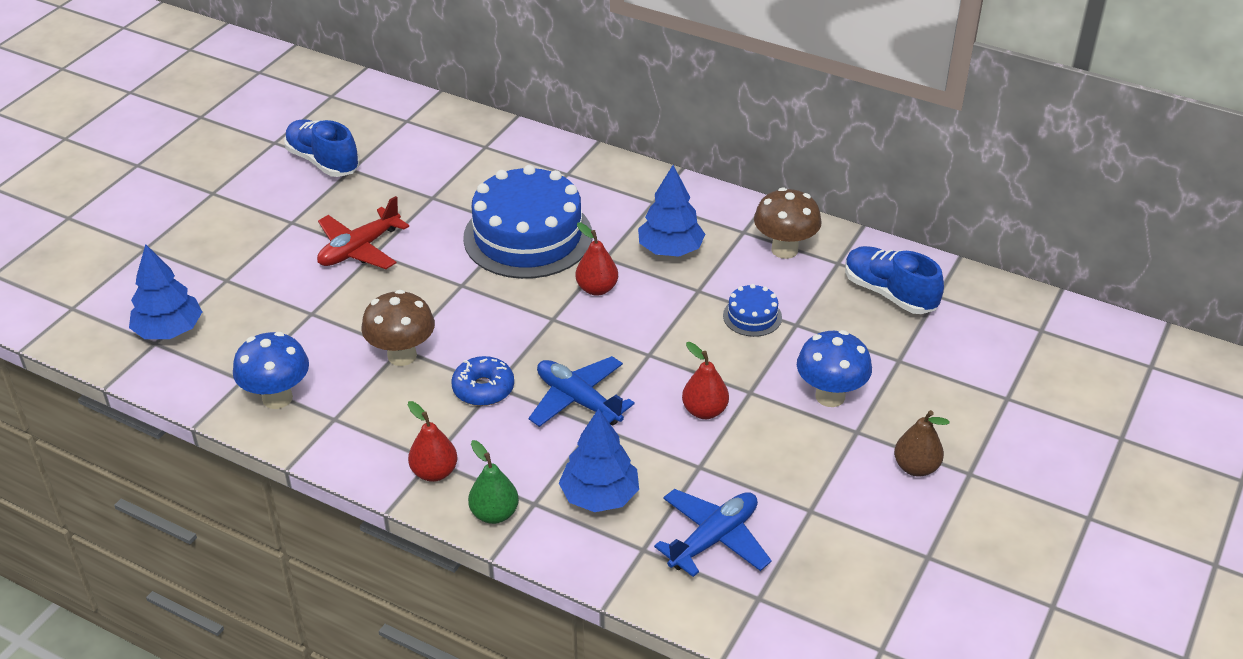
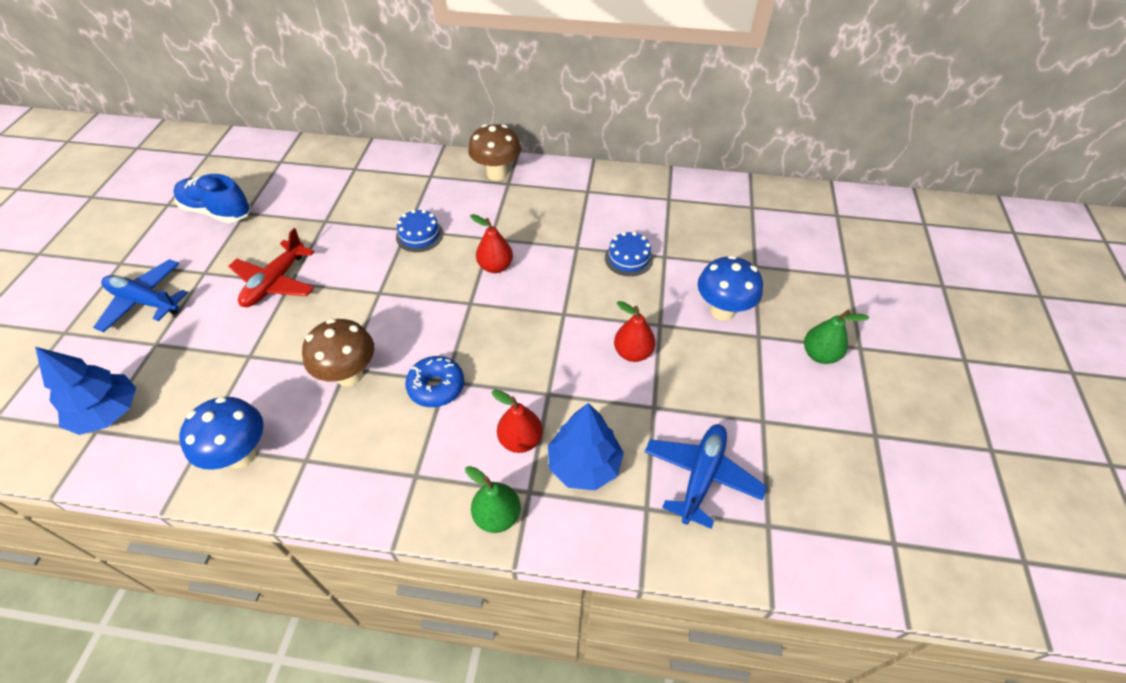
camera: 20 degrees left, 10 degrees up
(434, 472) = (423, 488): red pear -> red pear (520, 440)
(528, 236) = (419, 235): blue cake -> blue cake, size x0.43
(578, 400) = (524, 374): blue plane -> blue plane (145, 301)
(670, 250) = (539, 219): blue tree -> none
(784, 250) = (625, 198): brown mushroom -> brown mushroom (497, 174)
(889, 293) = (718, 214): blue shoe -> none
(916, 467) = (819, 354): brown pear -> green pear

